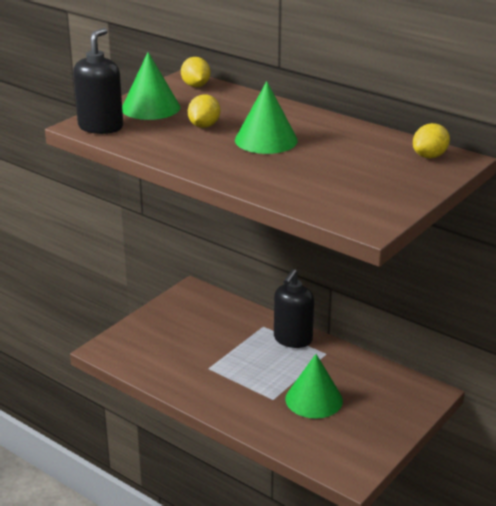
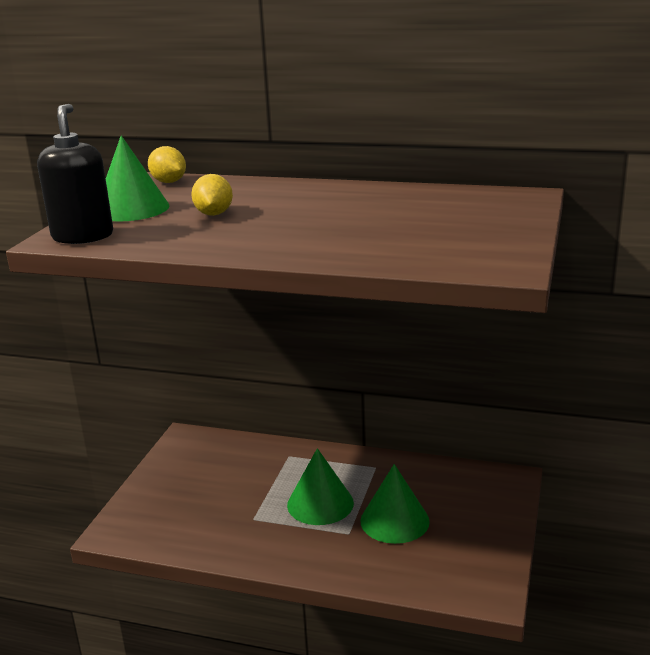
camera: 20 degrees left, 5 degrees down
(266, 140) = (301, 214): green cone -> green cone (320, 503)
(292, 339) = (330, 461): black soap dispenser -> none
(429, 156) = (495, 197): yellow lemon -> none

